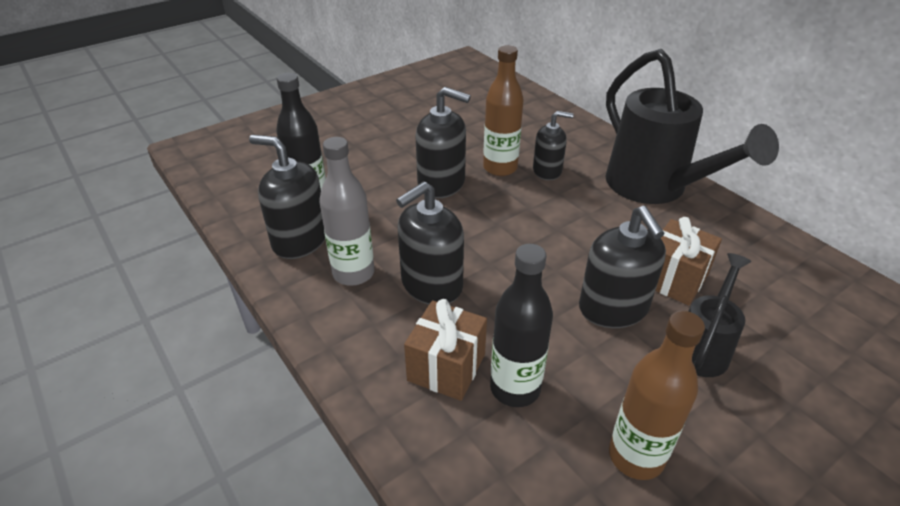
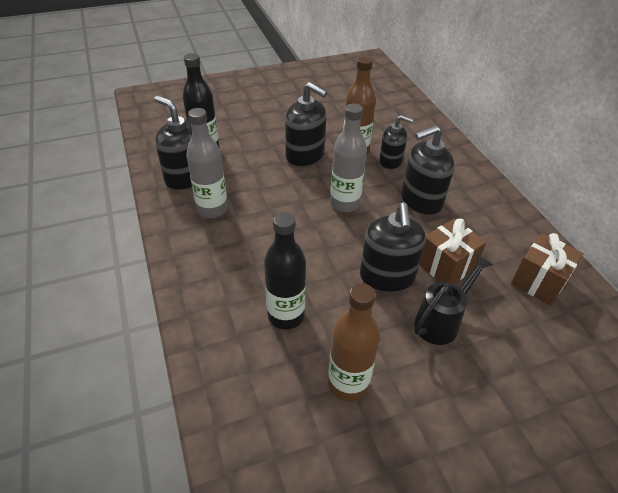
camera: 15 degrees right, 5 degrees up
(431, 285) = (262, 229): black soap dispenser -> black soap dispenser (421, 201)
(446, 367) = (245, 289): brown gift -> brown gift (538, 281)
(518, 231) = (345, 203): none -> grey bottle
(655, 188) = (470, 192): black watering can -> none

